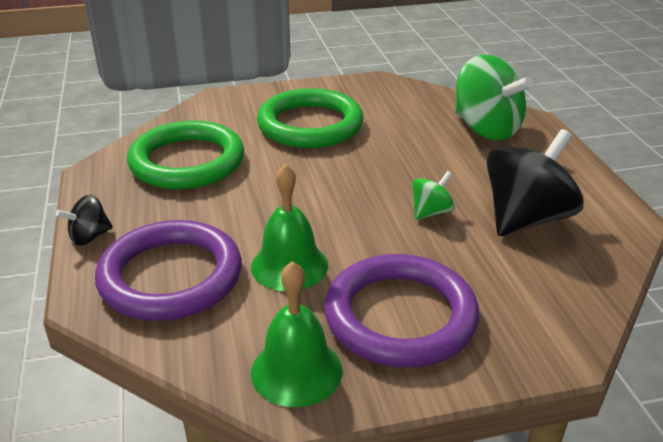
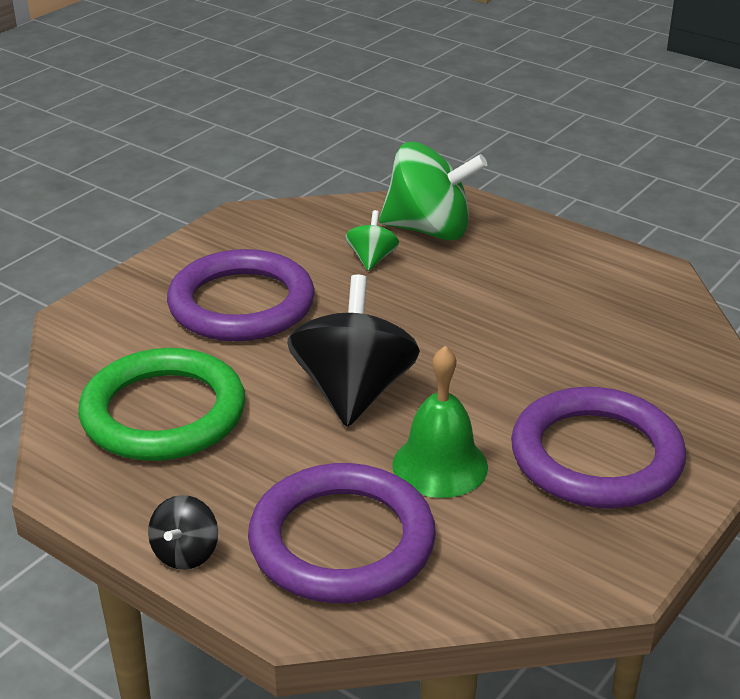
camera: 40 degrees left, 0 degrees up
(296, 371) = (580, 553): green bell -> none
(310, 125) = (241, 304): green ring -> purple ring
(431, 212) = (493, 344): green spinning top -> green spinning top (372, 259)
(526, 218) = (579, 310): black spinning top -> black spinning top (353, 392)

